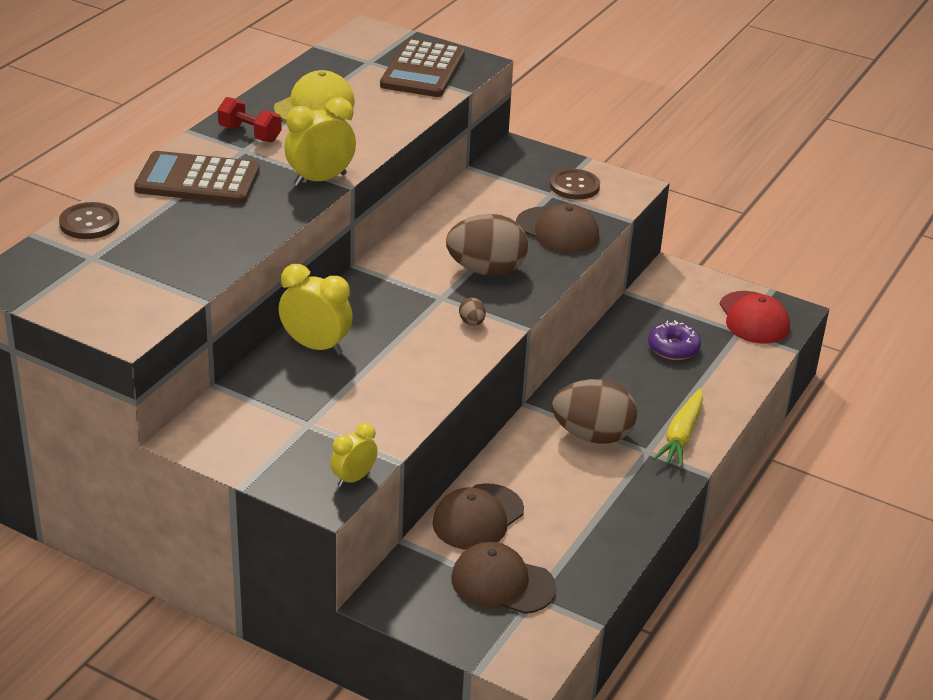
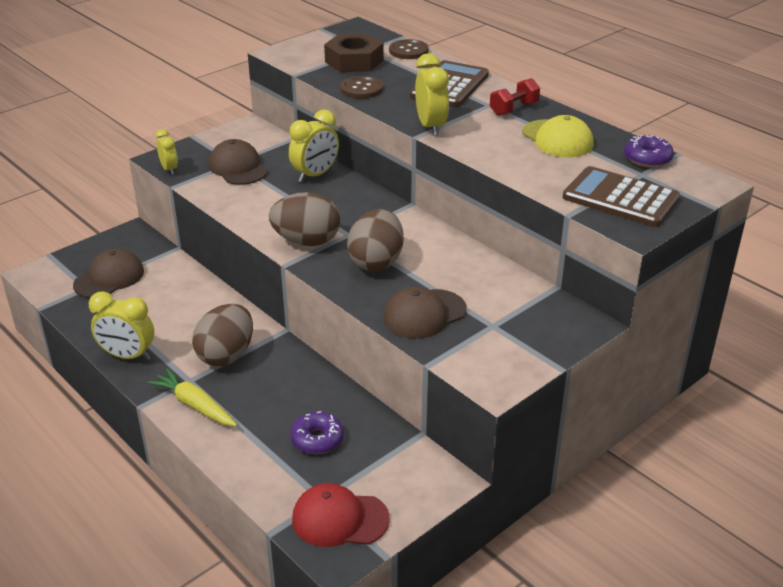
camera: 110 degrees right, 0 degrees up
(139, 261) = (354, 61): none -> brown nut
(335, 59) = (647, 158): none -> purple donut
(472, 322) = (306, 241): brown egg -> brown egg, size x2.45
(478, 517) = (176, 281): brown cap -> brown cap (238, 167)
(574, 186) = (504, 344): brown button -> brown button (361, 89)
(638, 510) = (128, 356): none -> yellow clock

